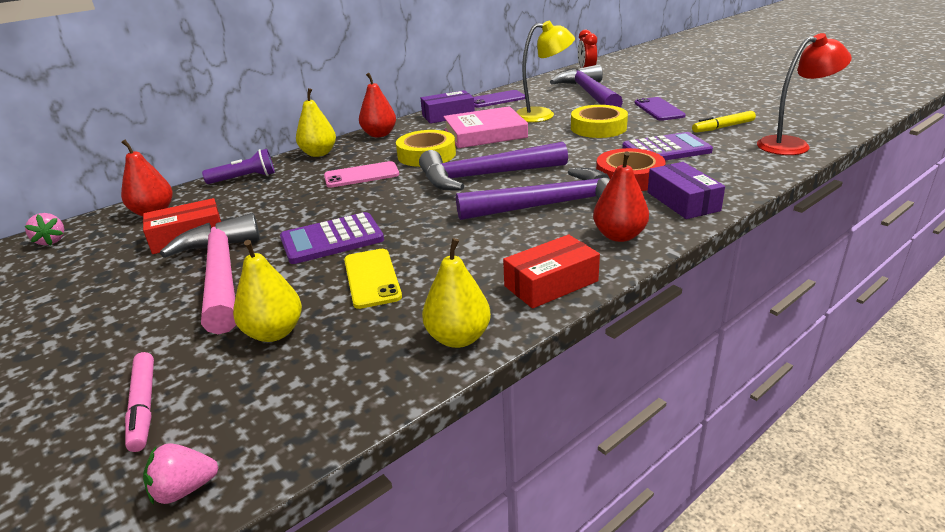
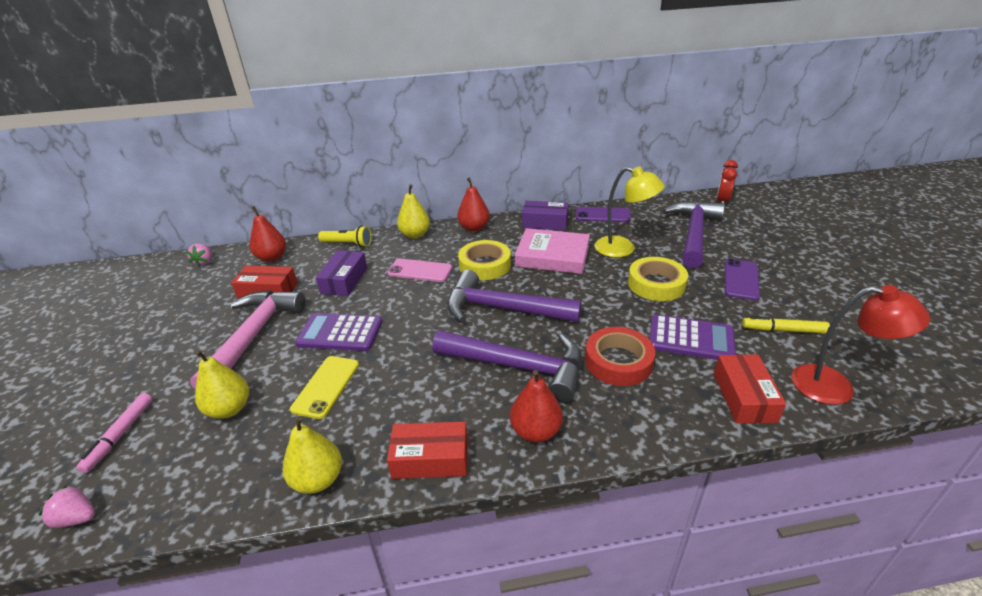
camera: 30 degrees right, 5 degrees up
(244, 178) = (348, 244): purple flashlight -> yellow flashlight
(683, 201) = (635, 415): purple box -> purple box (344, 280)
(744, 167) = (744, 397): none -> red box

